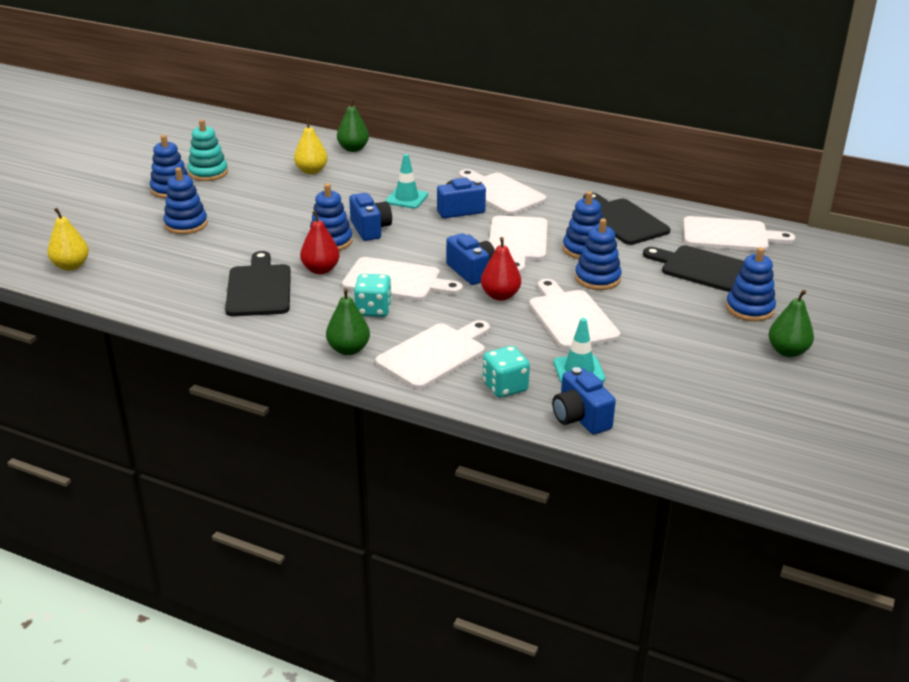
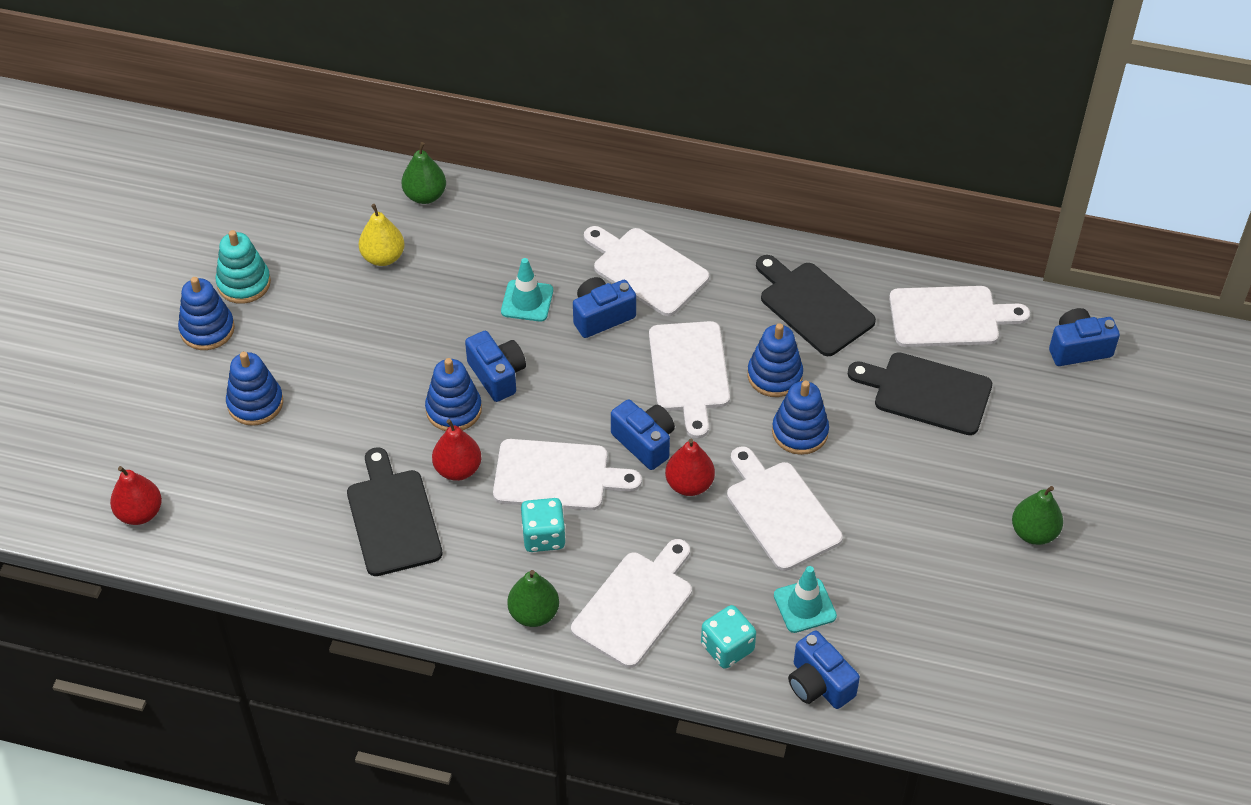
camera: 10 degrees left, 20 degrees up
(71, 266) = (140, 513): yellow pear -> red pear
(749, 309) = (985, 461): blue stacking toy -> none
(834, 260) = (1078, 348): none -> blue camera

